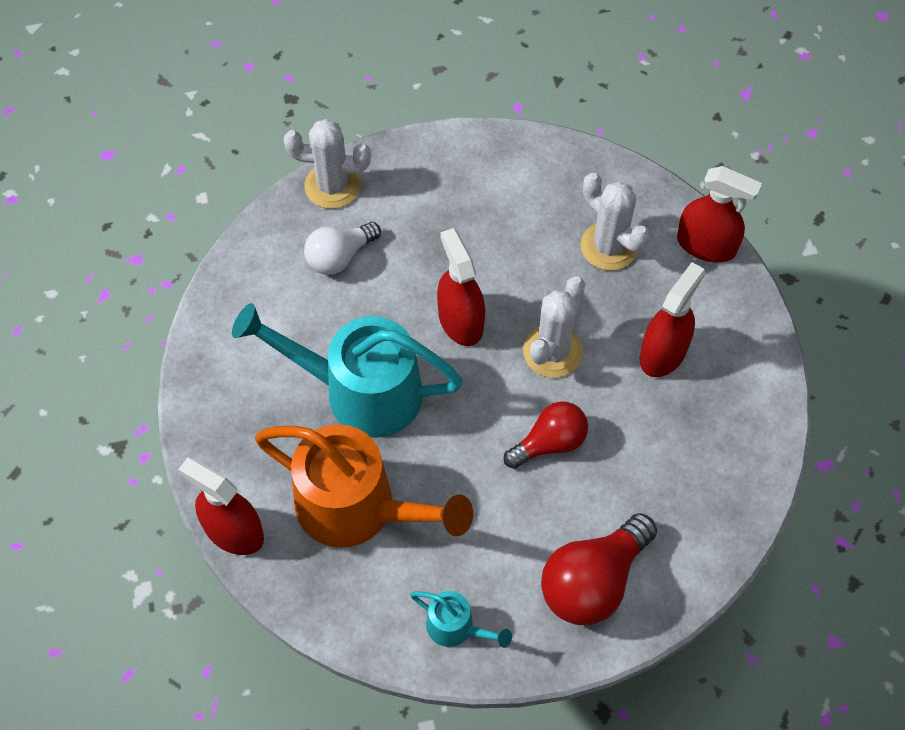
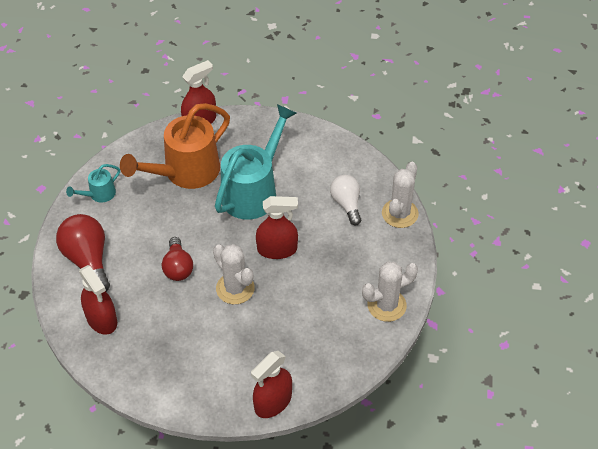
camera: 110 degrees right, 10 degrees down
(609, 246) = (296, 344): white cactus -> white cactus (386, 305)
(663, 352) = (207, 346): red spray bottle -> red spray bottle (101, 319)

